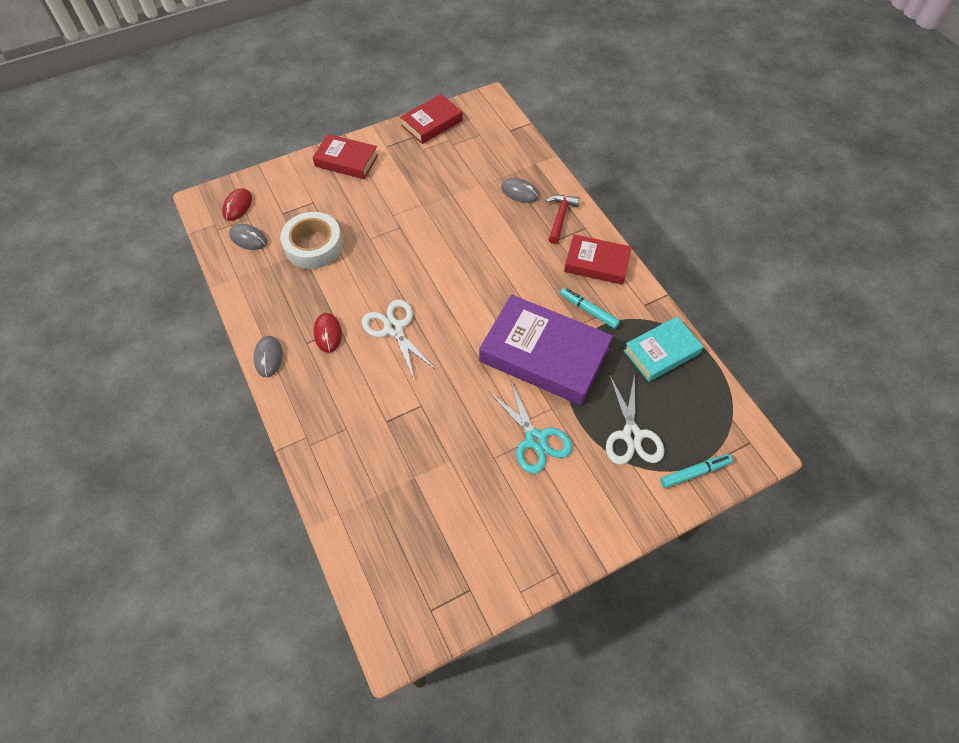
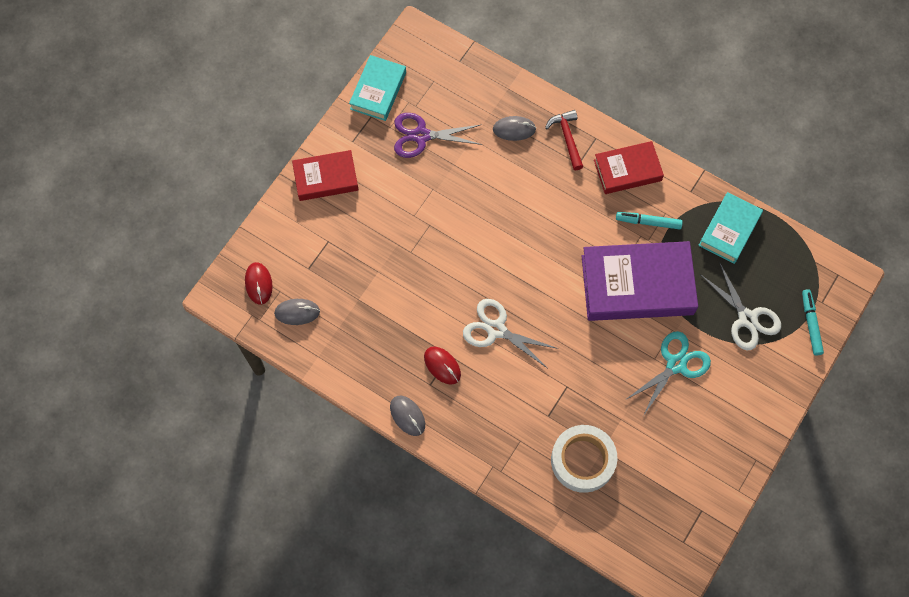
camera: 30 degrees left, 10 degrees up
(313, 245) = (364, 287): white tape -> white tape (583, 460)
(432, 123) = (378, 91): red book -> turquoise book
(442, 165) = (421, 136): none -> purple scissors
(535, 439) = (676, 364): turquoise scissors -> turquoise scissors turned 75 degrees counterclockwise
(695, 473) = (811, 324): turquoise marker -> turquoise marker turned 45 degrees counterclockwise

